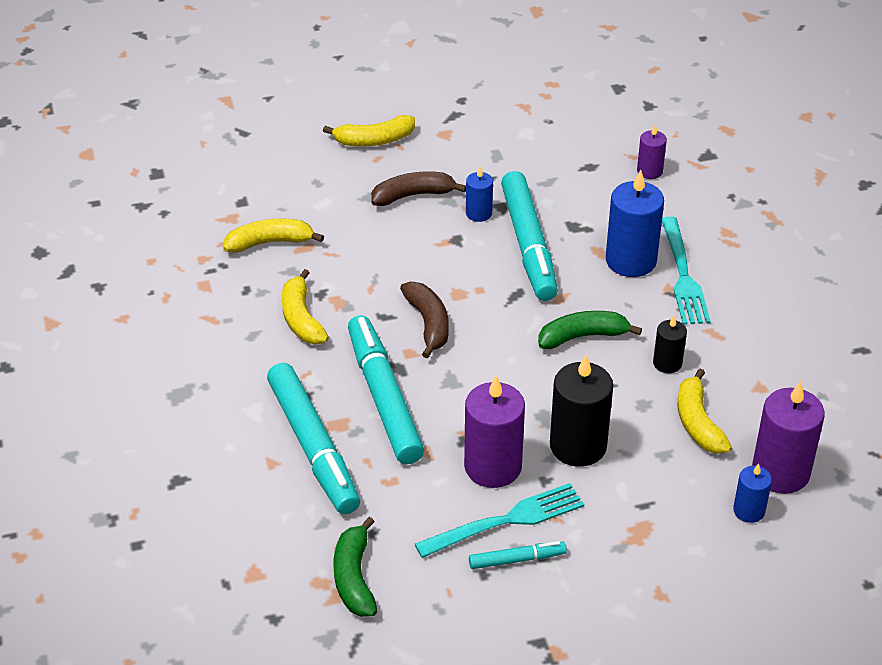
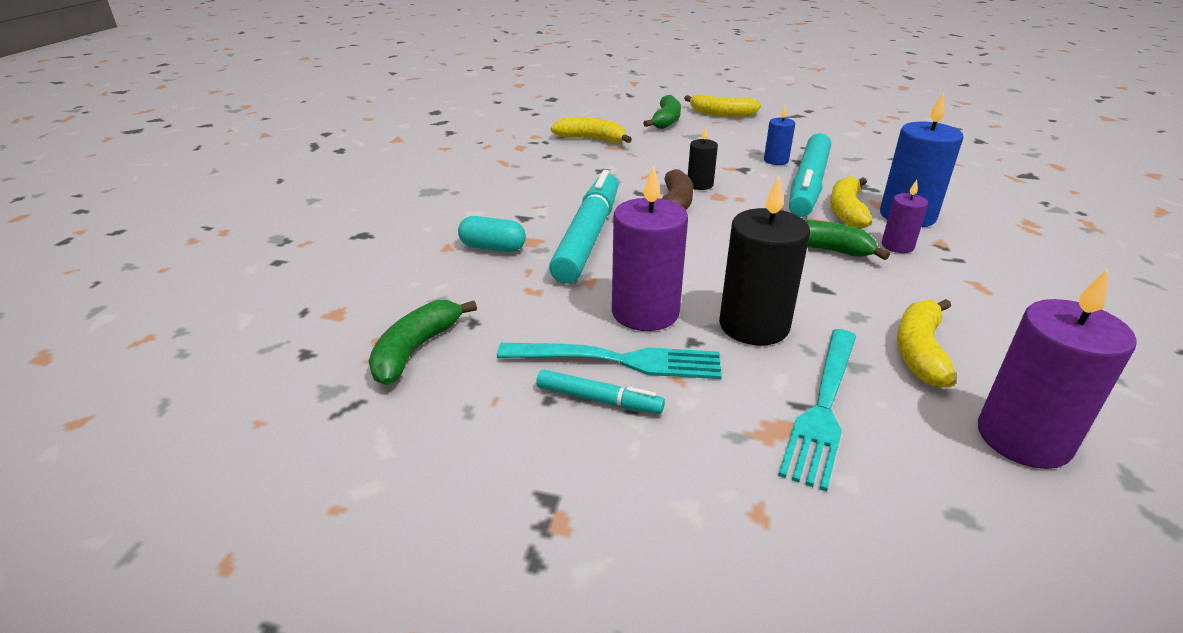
camera: 30 degrees right, 10 degrees down
(301, 318) = (571, 178): yellow banana -> yellow banana (846, 211)
(313, 447) = (493, 248): turquoise marker -> turquoise capsule
(324, 176) = (666, 121): none -> green banana
(413, 195) = (727, 141): brown banana -> none
(649, 171) = (960, 172): purple candle -> purple candle (897, 246)
(667, 363) = (907, 293): black candle -> black candle (700, 185)
(683, 275) = (962, 237): turquoise fork -> turquoise fork (823, 407)
(749, 511) = (953, 464): blue candle -> none

